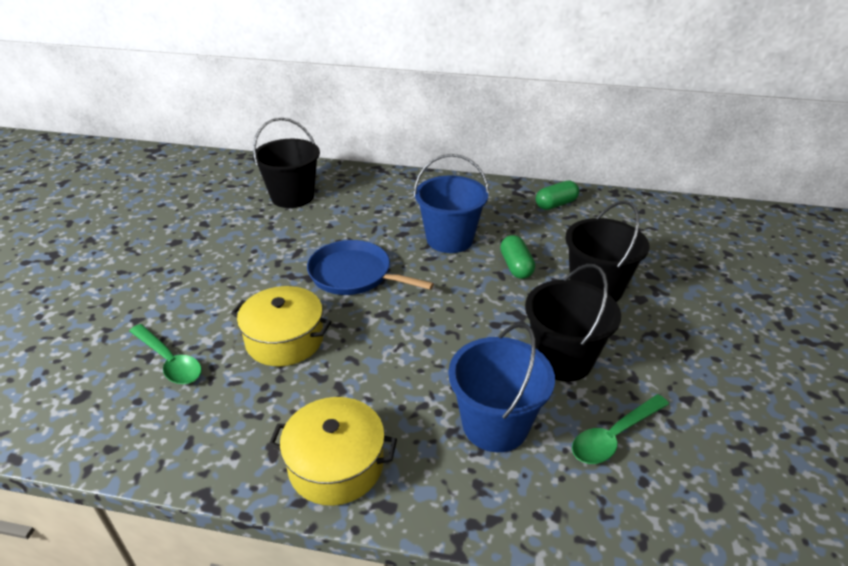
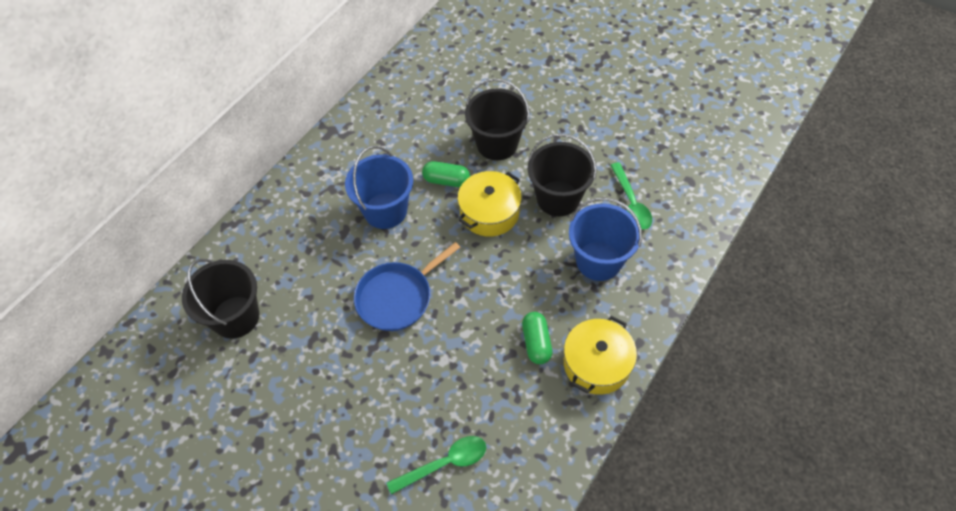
camera: 65 degrees left, 20 degrees up
(285, 339) = (457, 370): yellow pot -> yellow pot (489, 212)
(556, 204) = (378, 116): green capsule -> green capsule (536, 343)

